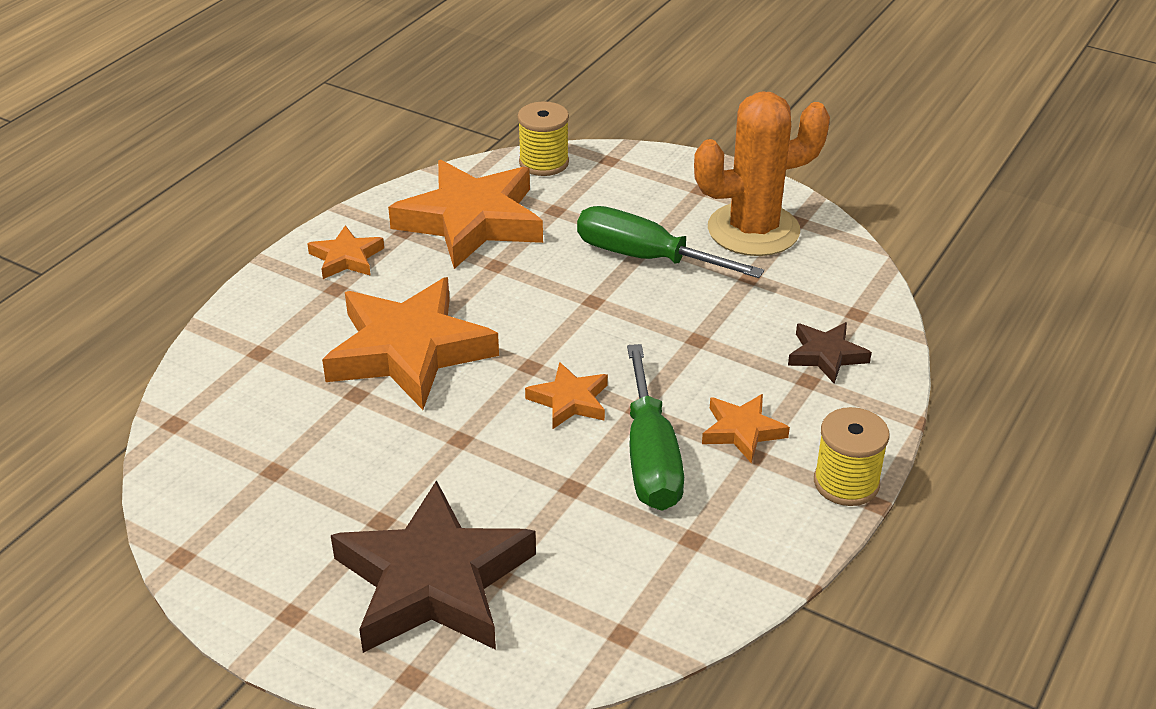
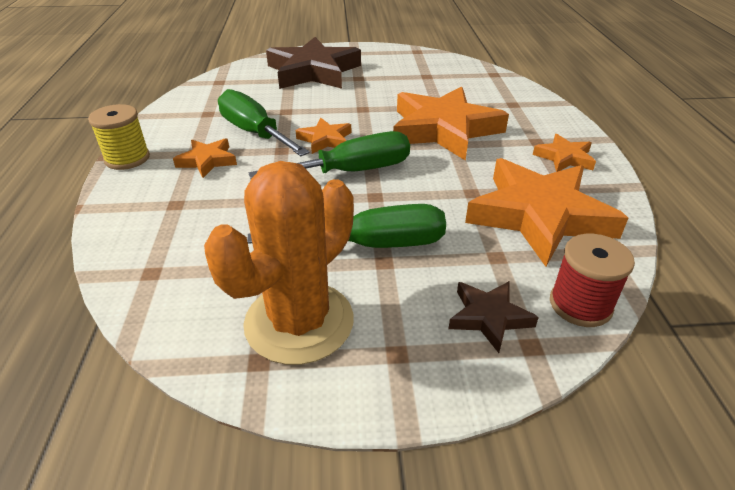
camera: 145 degrees right, 0 degrees up
(544, 163) = (580, 305): yellow spool -> red spool
(585, 339) = (352, 171): none -> green screwdriver
(826, 355) = (167, 226): brown star -> brown star (489, 317)

